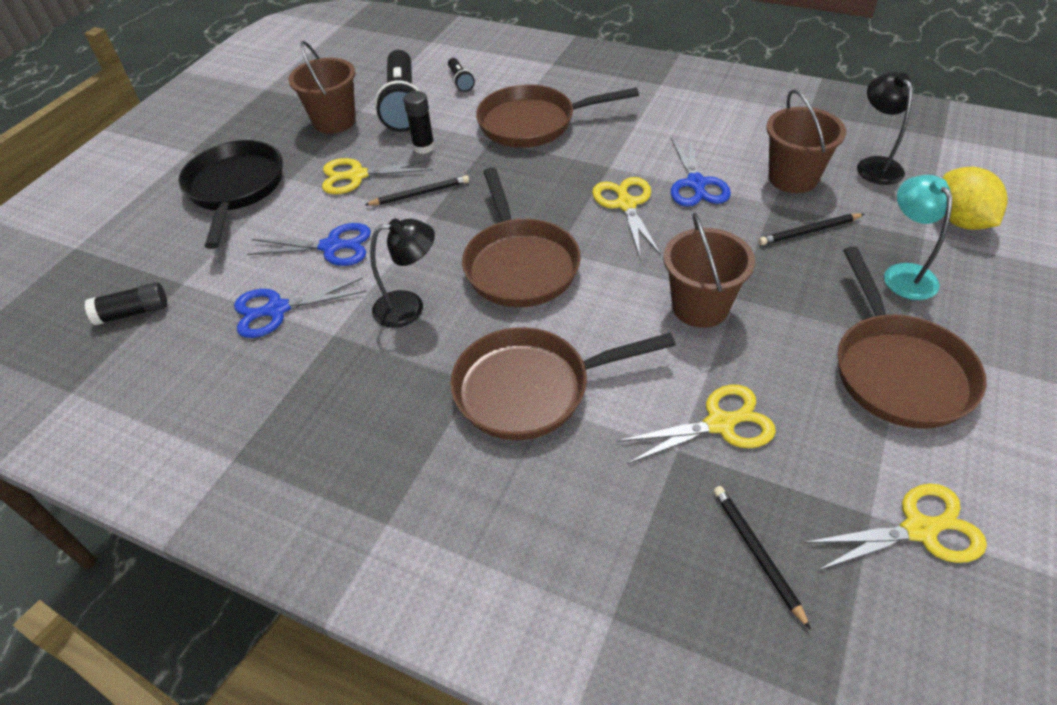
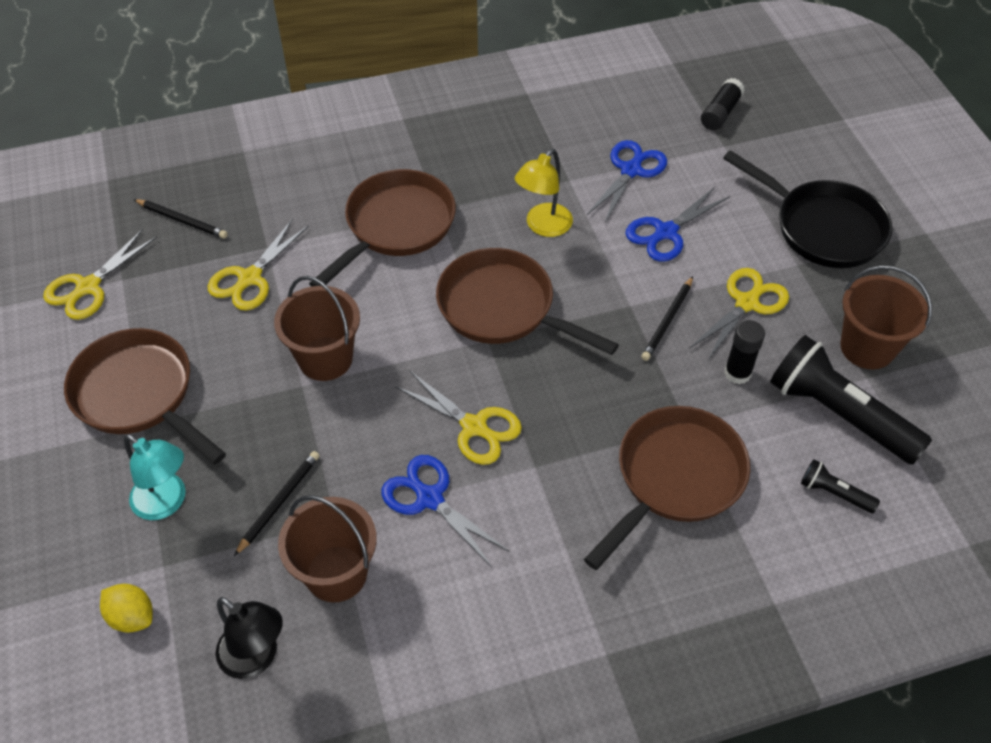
camera: 135 degrees right, 5 degrees up
(409, 307) = (543, 226): black lamp -> yellow lamp
(960, 221) = (132, 616): yellow lemon -> yellow lemon, size x0.65

